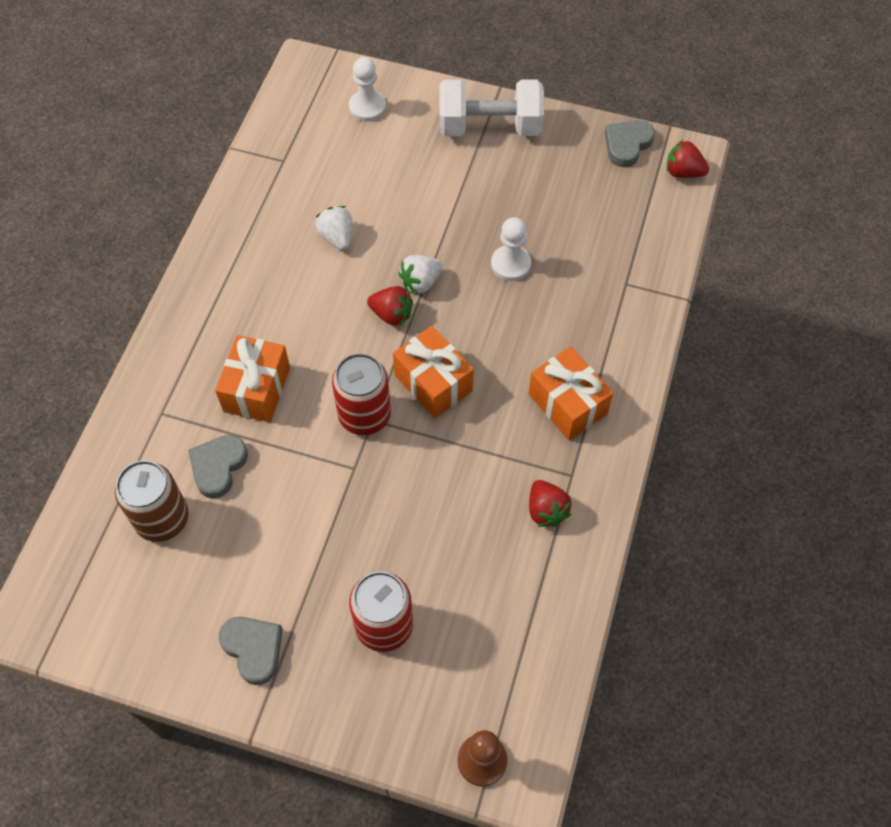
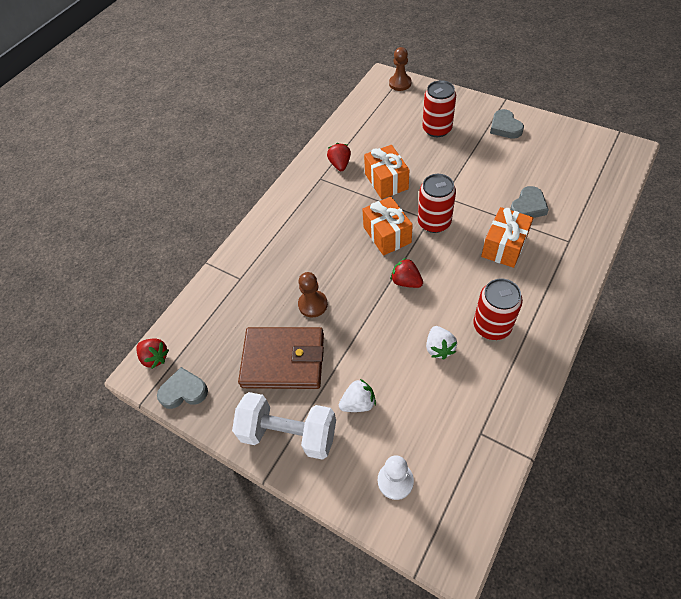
camera: 160 degrees left, 5 degrees down
(162, 519) = (560, 185): brown can -> none
(273, 273) = (492, 326): none -> red can
(420, 282) = (381, 301): white strawberry -> white strawberry (358, 403)
(510, 264) = (313, 304): white pawn -> brown pawn
(523, 194) = (283, 360): none -> brown wallet
(567, 404) = (308, 212): orange gift -> orange gift (386, 181)
(627, 145) = (184, 391): grey heart -> grey heart turned 150 degrees counterclockwise

